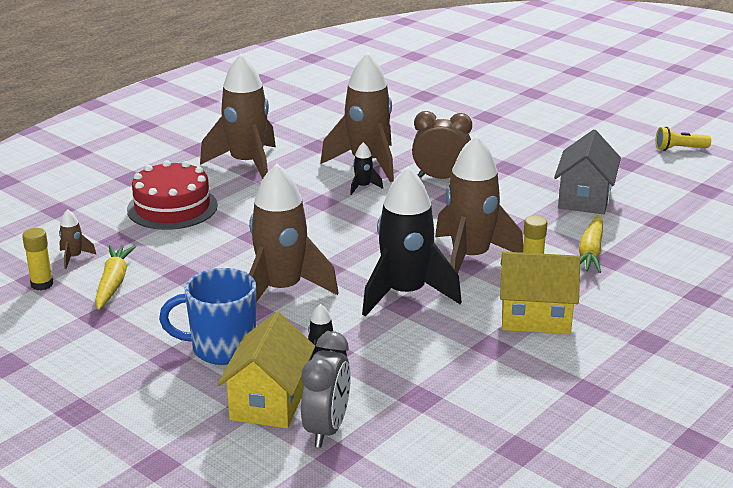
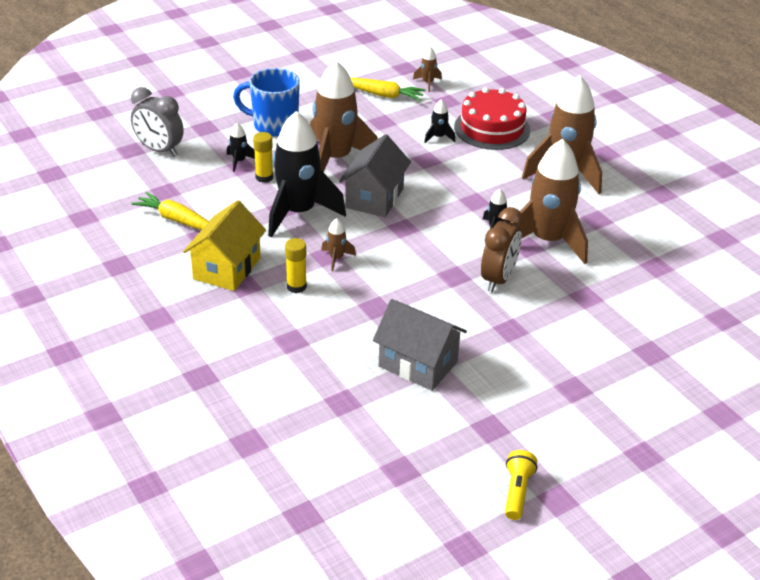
camera: 105 degrees right, 10 degrees up
(42, 284) = (395, 70): yellow glue stick -> yellow glue stick (264, 177)
(204, 235) = (438, 137): none -> black rocket
(221, 348) = (274, 125): blue mug -> blue mug turned 90 degrees counterclockwise
(269, 402) = (203, 134): yellow house -> none
(349, 254) = (374, 198): none -> grey house
(470, 258) = (336, 258): brown rocket -> brown rocket, size x0.41
(590, 252) = (310, 332): yellow carrot -> yellow carrot (177, 220)

